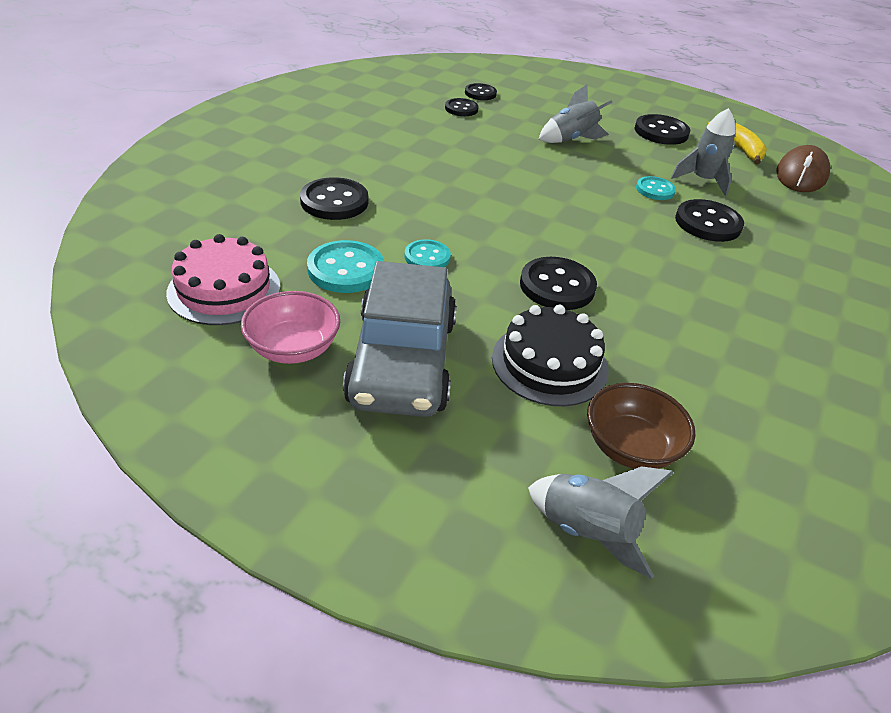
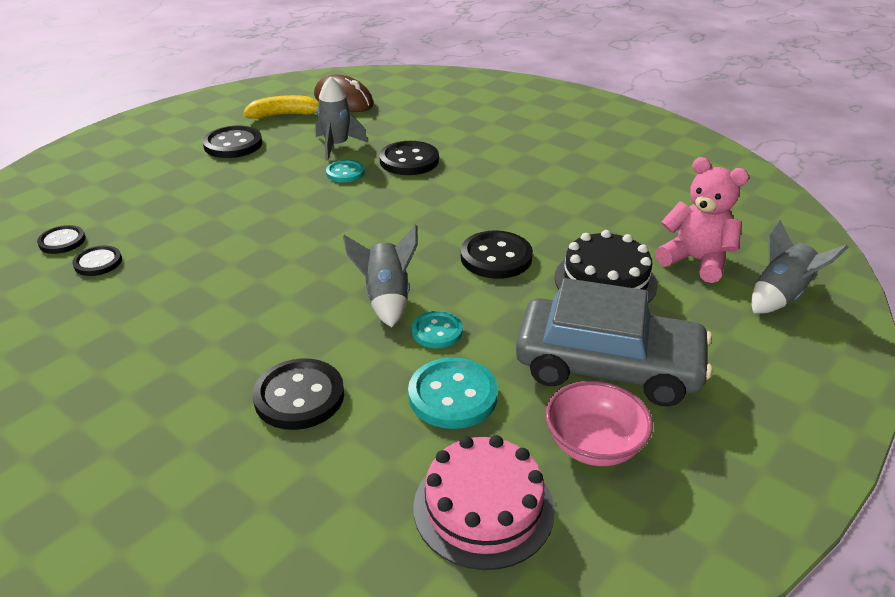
camera: 75 degrees left, 5 degrees down
(571, 139) = (222, 198): grey rocket -> grey rocket (386, 299)
(630, 447) = (696, 261): brown bowl -> pink teddy bear

